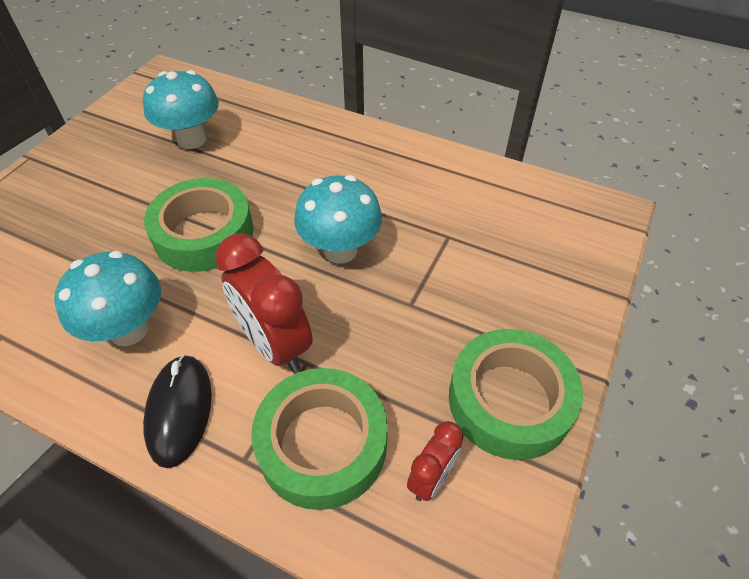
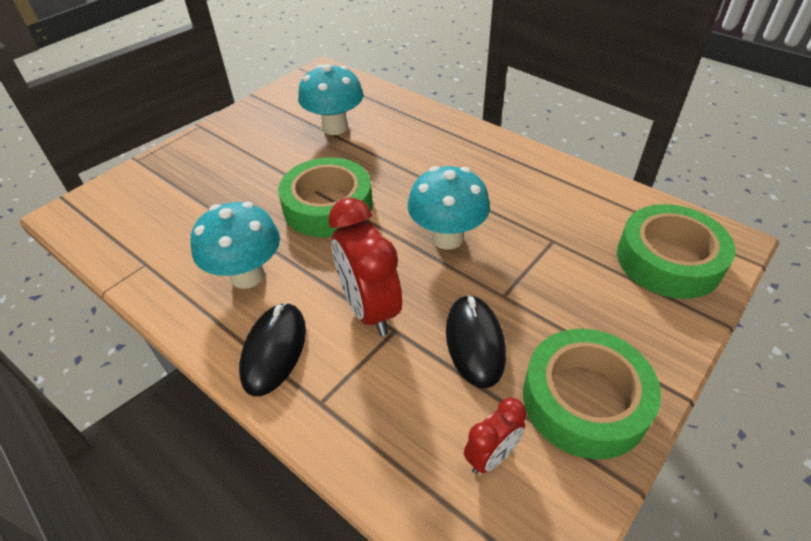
camera: 15 degrees right, 5 degrees down
(322, 443) = (394, 403): green tape -> green tape (668, 260)
(391, 360) = (475, 342): none -> black mouse

